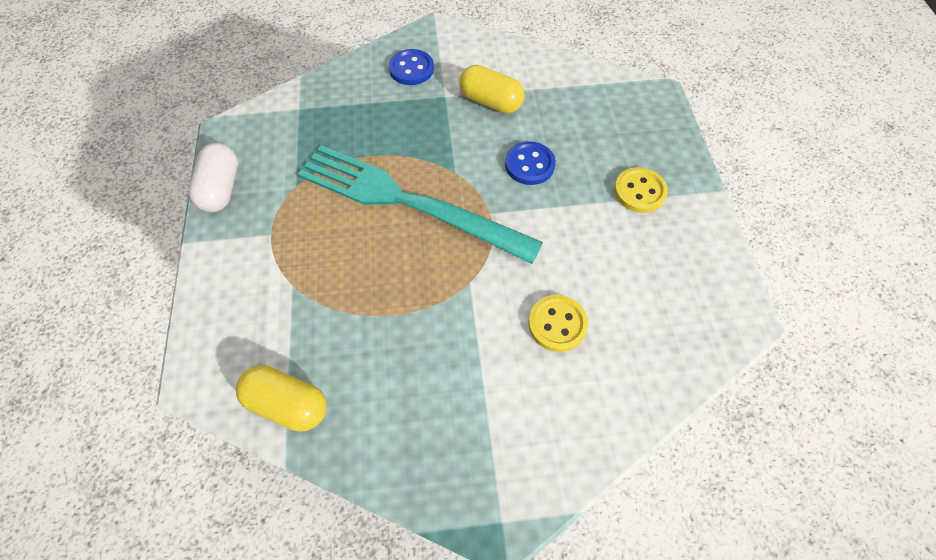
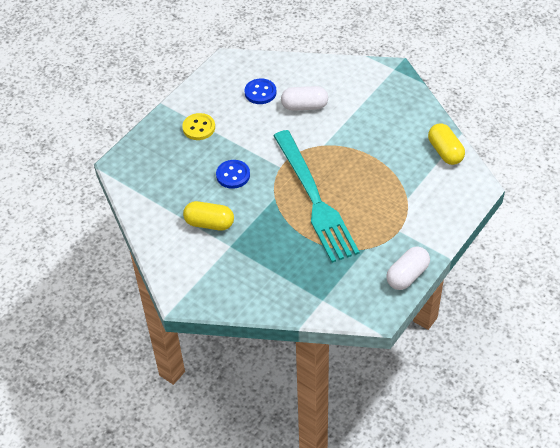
camera: 135 degrees left, 10 degrees down
(411, 69) = (228, 279): blue button -> blue button (260, 92)
(490, 102) = (209, 223): yellow capsule -> yellow capsule turned 60 degrees counterclockwise
(557, 324) = (304, 106): yellow button -> white capsule

